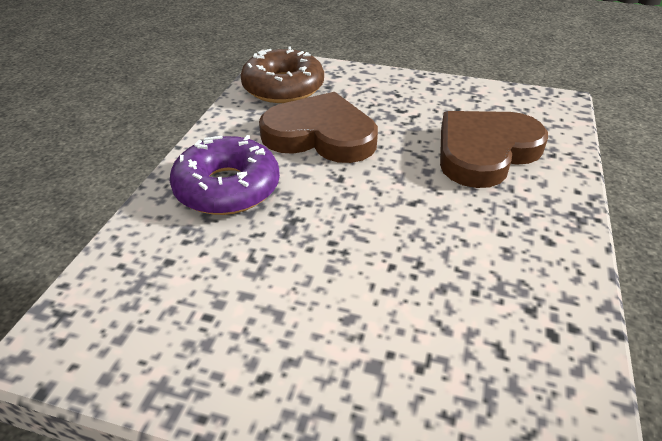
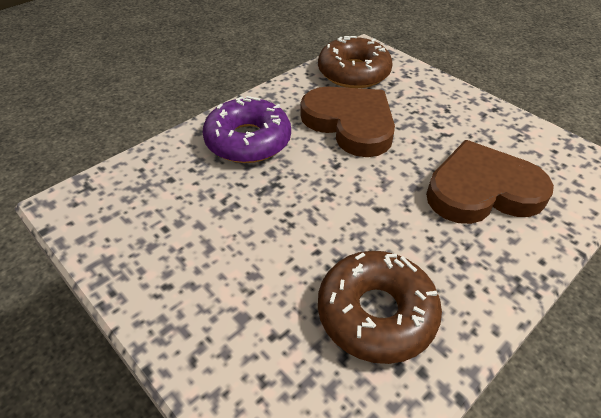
camera: 30 degrees right, 5 degrees up
(493, 297) = (376, 313): none -> brown donut

